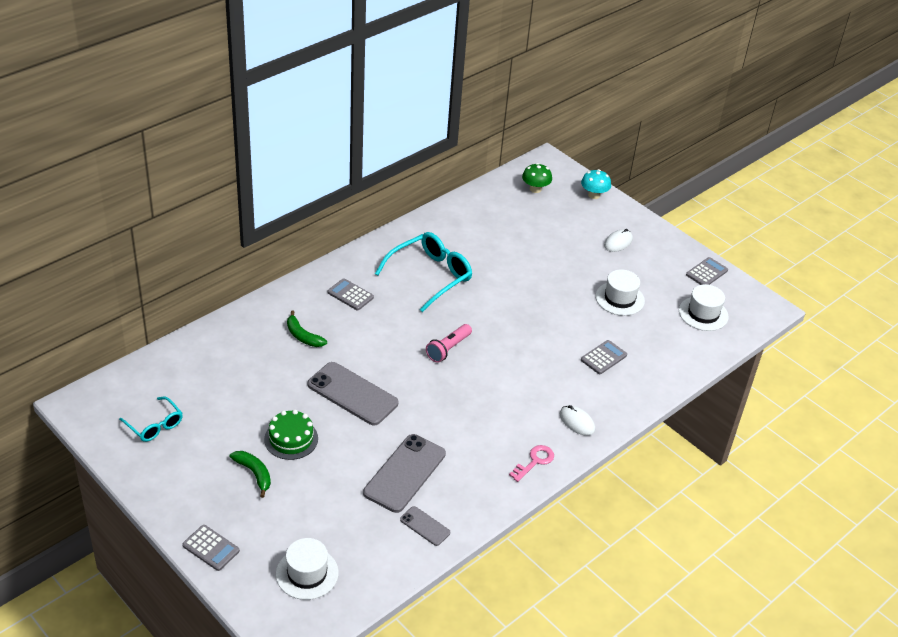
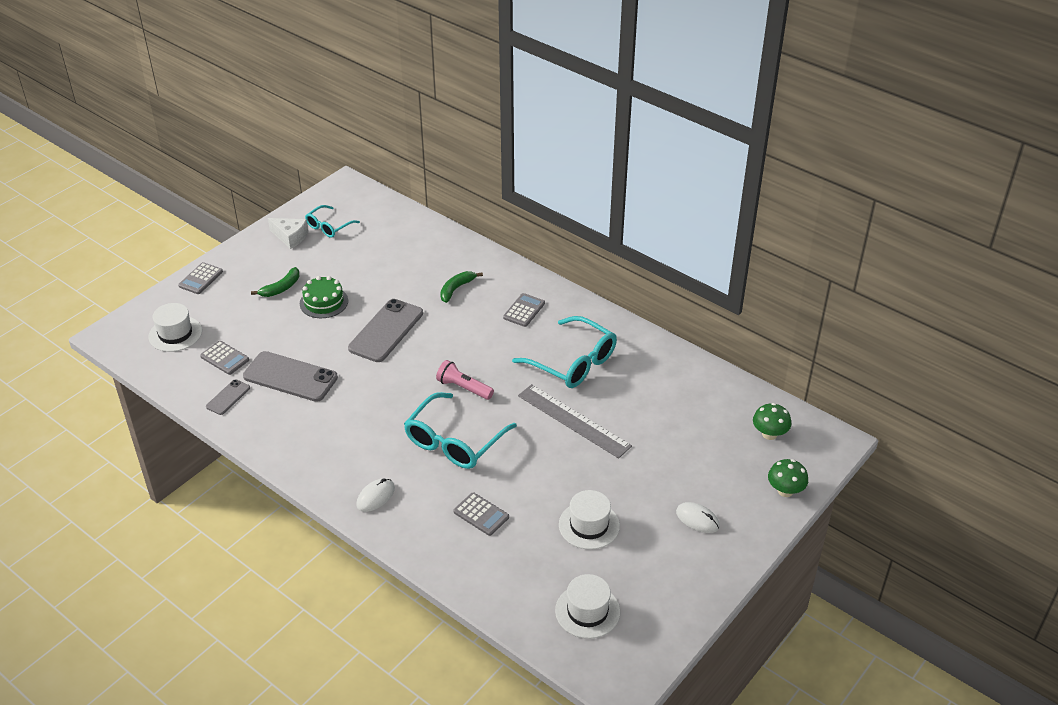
camera: 85 degrees right, 0 degrees up
(160, 460) = (290, 237): none -> white cheese
(502, 287) = (574, 420): none -> grey ruler
(516, 363) = (454, 441): none -> turquoise glasses
(534, 461) = (315, 467): pink key -> none
(594, 195) = (785, 491): turquoise mushroom -> green mushroom
(706, 273) = (672, 615): grey calculator -> grey calculator (224, 358)

